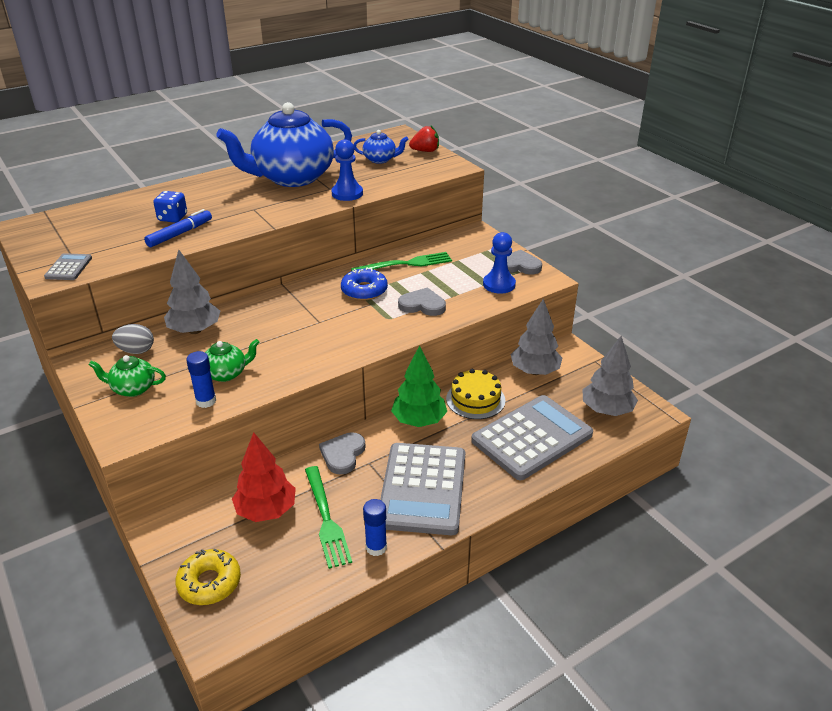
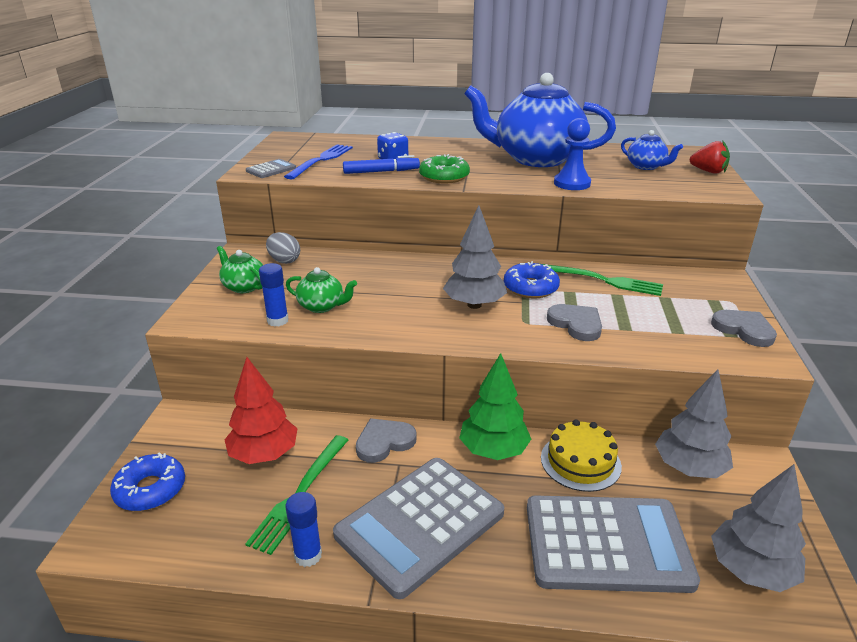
camera: 40 degrees right, 5 degrees down
(104, 240) = (321, 160): none -> blue fork
(195, 330) = (344, 263): grey tree -> grey tree (474, 305)
(209, 583) = (150, 490): yellow donut -> blue donut
(242, 221) = (444, 177): none -> green donut
(499, 284) = (694, 339): blue pawn -> none

